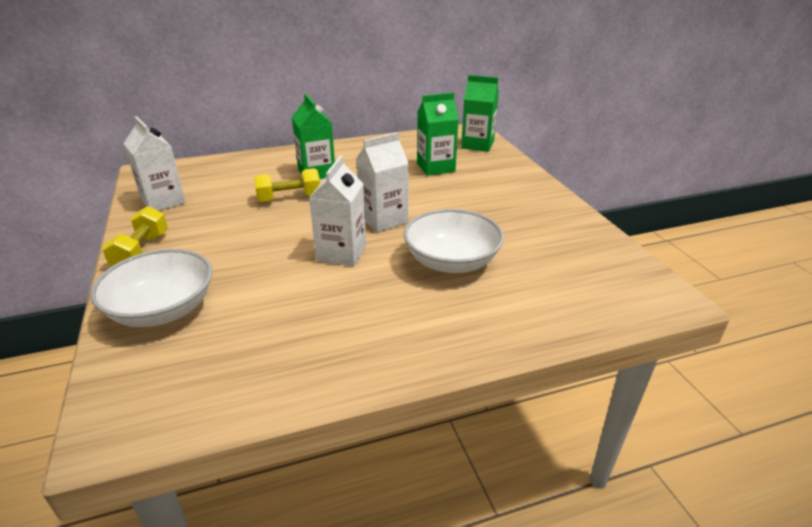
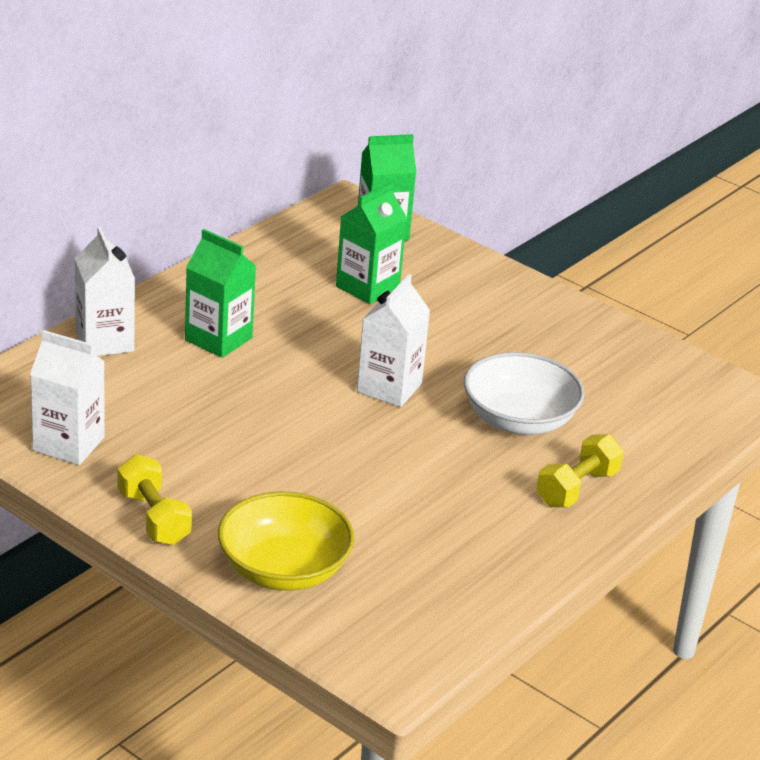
camera: 35 degrees left, 0 degrees up
(163, 310) = (284, 569): white bowl -> yellow bowl
(289, 198) = (234, 390): yellow dumbbell -> yellow dumbbell (576, 488)
(341, 253) = (391, 446): white carton -> white carton (104, 341)

